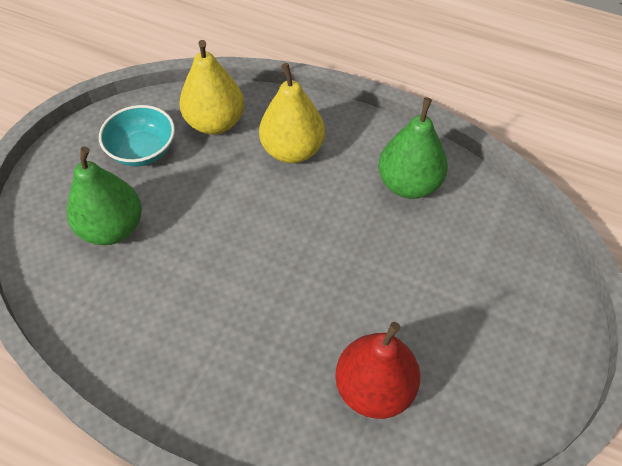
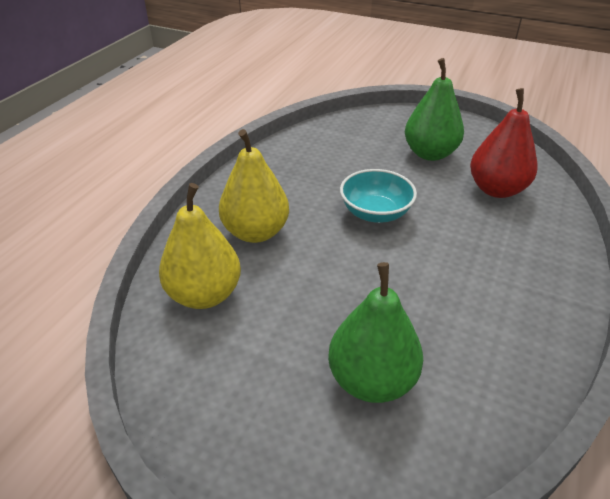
camera: 90 degrees left, 15 degrees down
(142, 151) = (243, 363): turquoise bowl -> turquoise bowl (375, 213)
(409, 184) = (301, 166): green pear -> green pear (430, 154)

